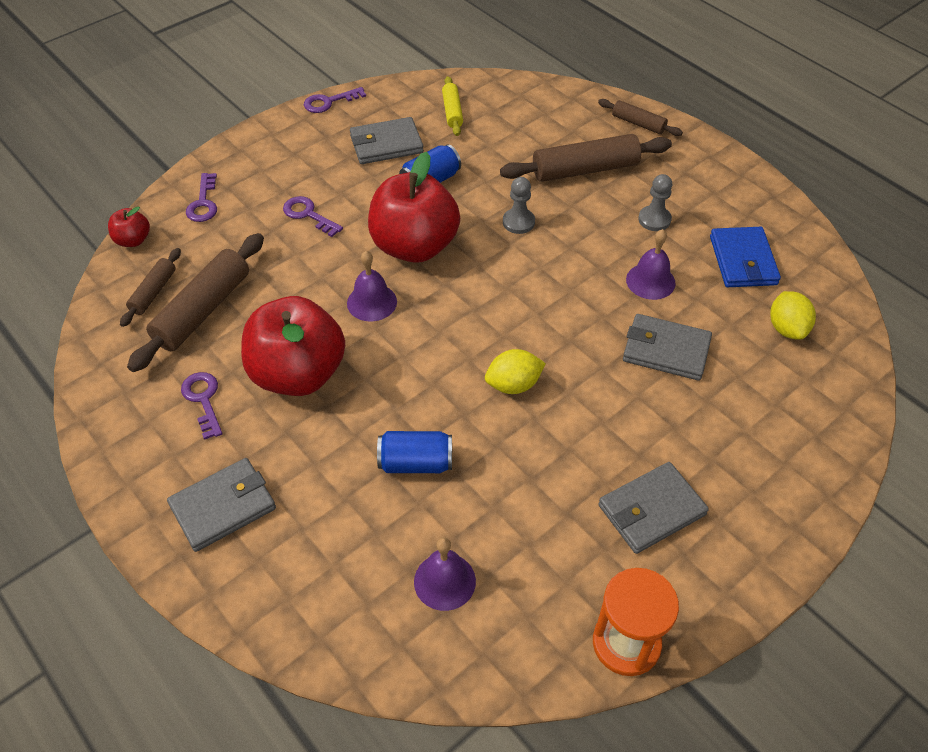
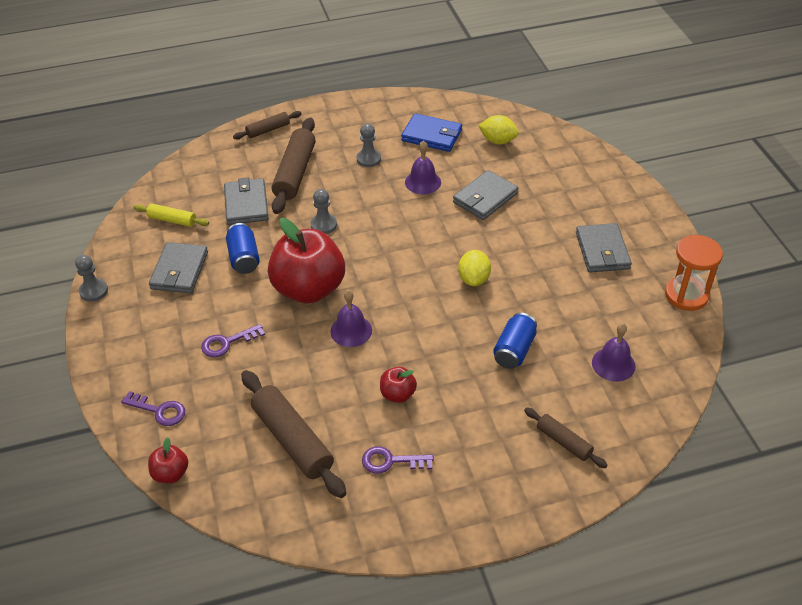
camera: 65 degrees left, 5 degrees down
(153, 292) = (248, 471): brown rolling pin -> brown rolling pin (563, 442)
(223, 507) = (501, 471): grey wallet -> grey wallet (246, 204)
(298, 374) = (397, 394): red apple -> red apple, size x0.44
(329, 102) = (93, 291): purple key -> grey pawn

